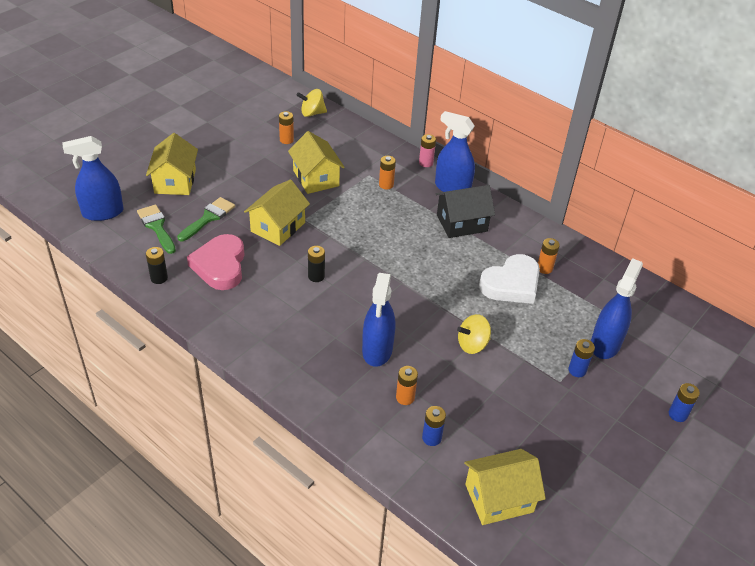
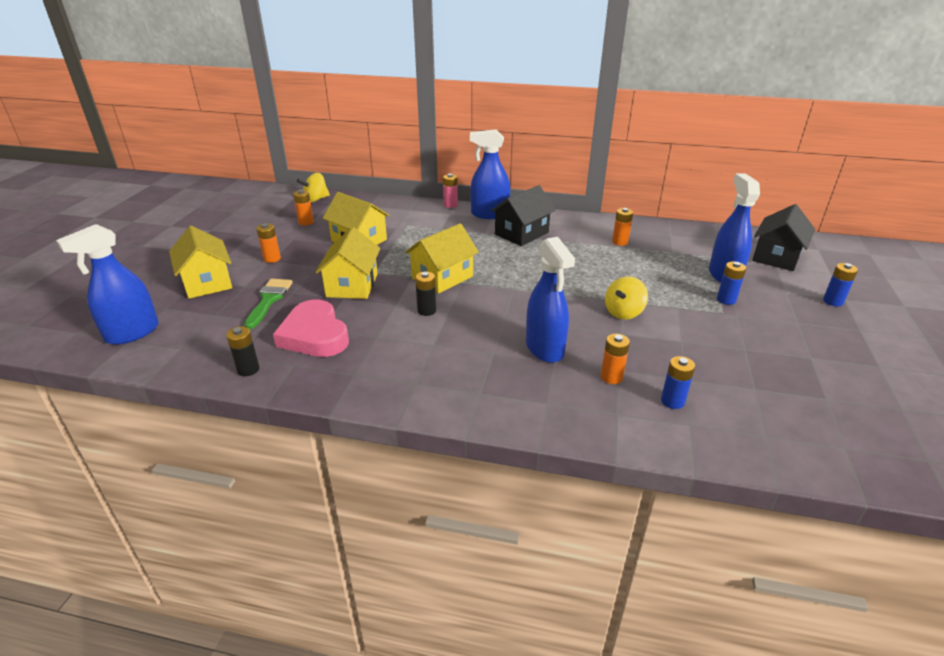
camera: 25 degrees left, 10 degrees down
(156, 227) = (212, 325): green brush -> none
(386, 185) = (430, 227): orange battery -> orange battery (272, 259)
(499, 498) = (788, 426): yellow house -> yellow house (442, 277)
(511, 284) = (606, 260): white heart -> none
(682, 346) = (776, 257): none -> black house

